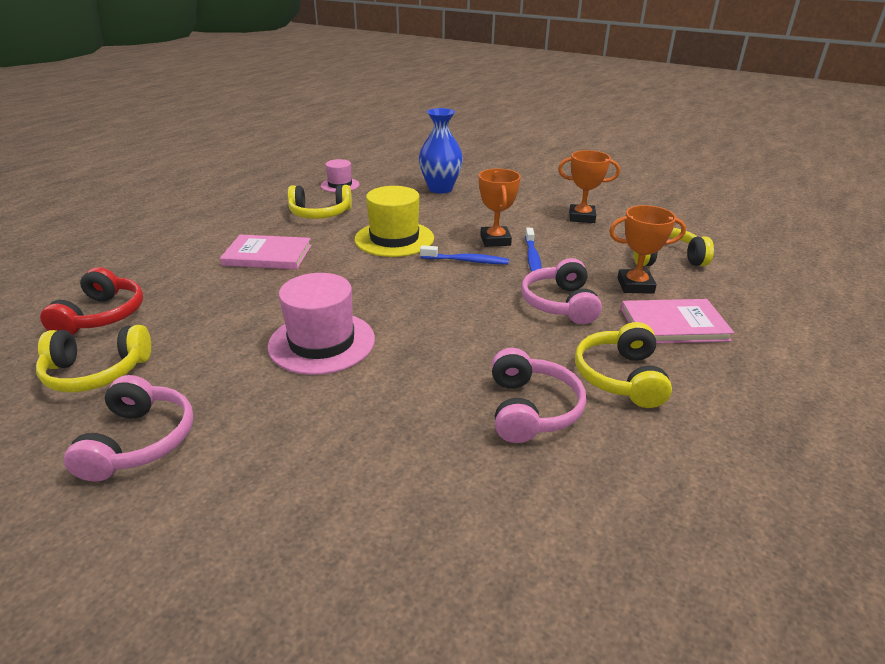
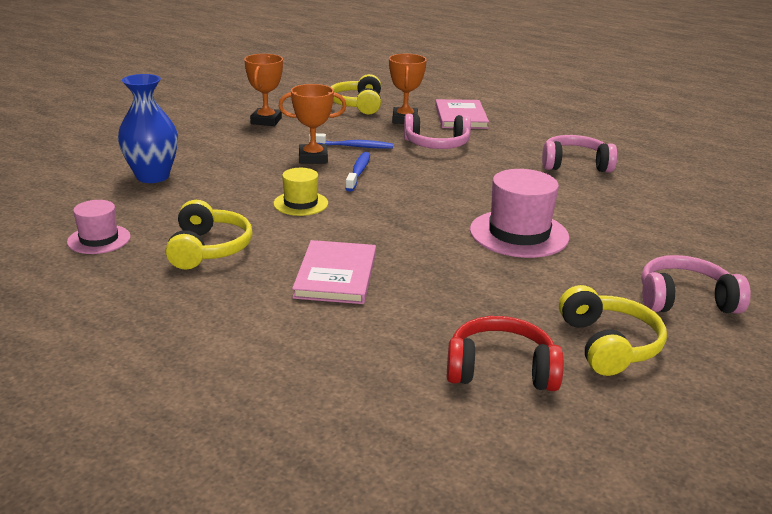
camera: 90 degrees left, 5 degrees down
(394, 239) = (300, 203): yellow hat -> yellow hat, size x0.59
(620, 377) = (529, 138): yellow headphones -> none

